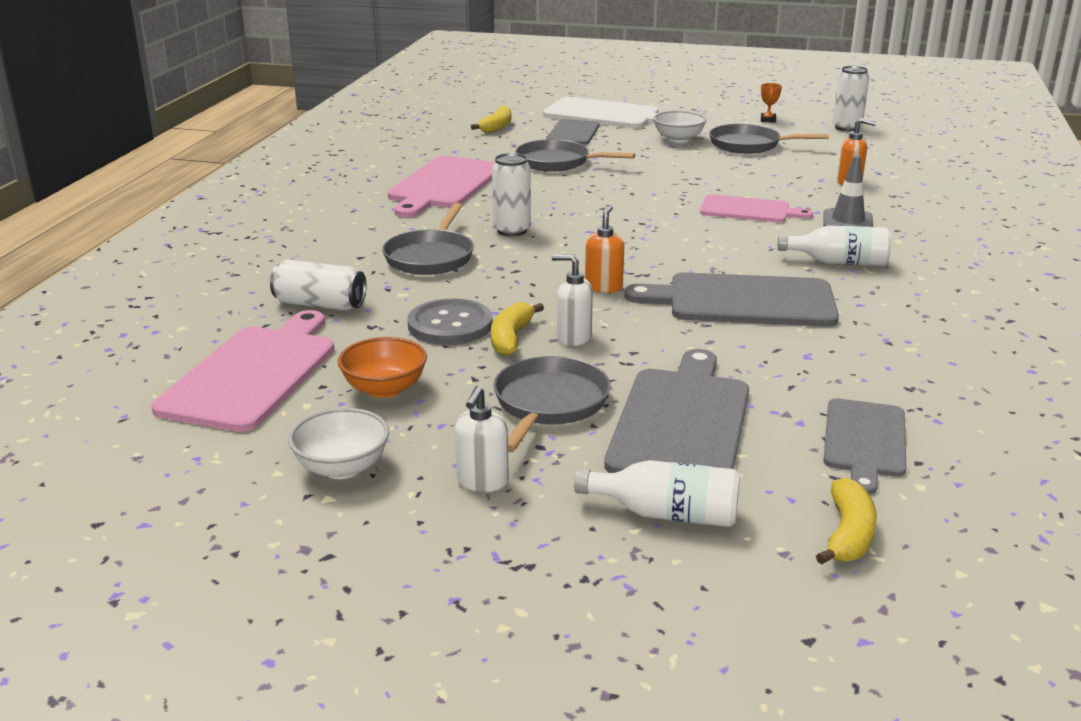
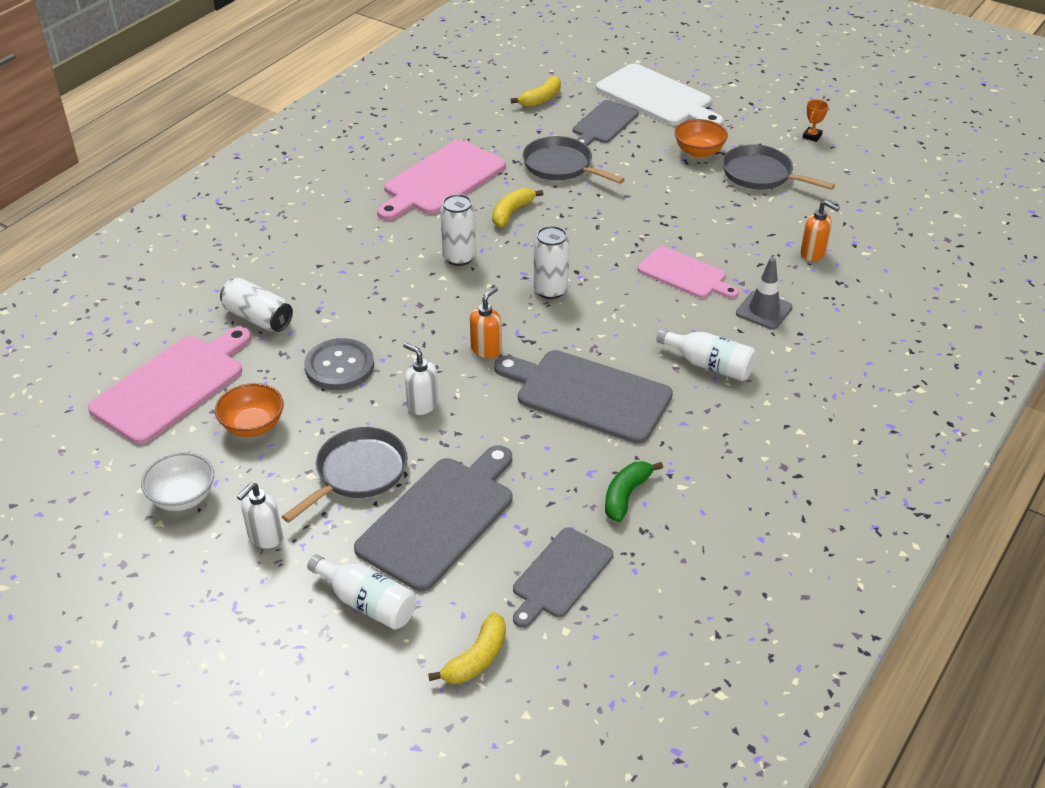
camera: 20 degrees right, 15 degrees up
(430, 257) = (373, 278): grey pan -> none
(511, 338) = (375, 393): yellow banana -> yellow banana (512, 213)
(678, 139) = (699, 152): white bowl -> orange bowl
(847, 128) = (883, 165): white can -> white can (550, 290)
(863, 365) = (626, 496): none -> green banana

